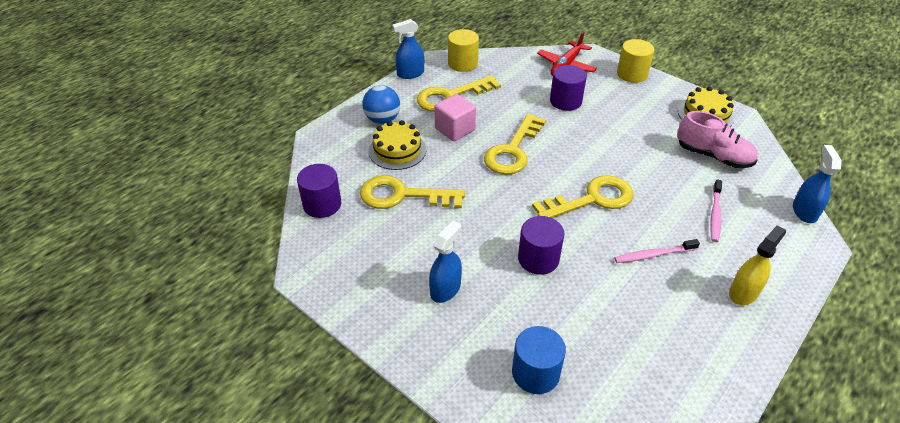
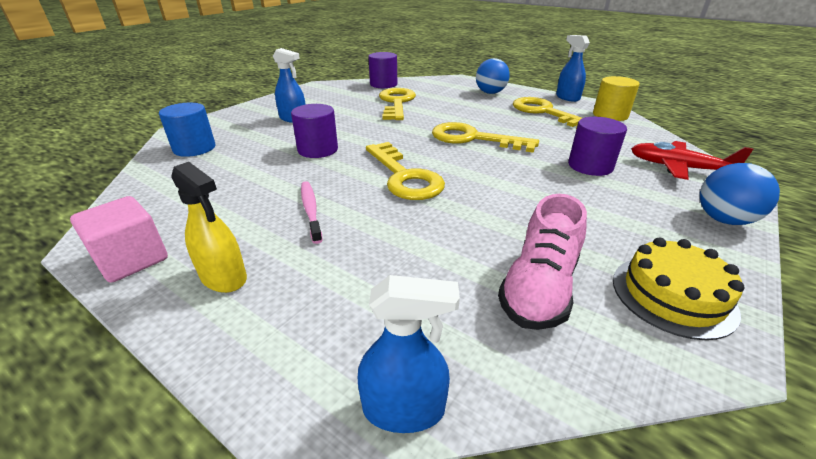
camera: 85 degrees right, 10 degrees down
(397, 150) = (452, 99): yellow cake -> none
(455, 129) = (493, 115): pink cube -> pink cube (132, 259)
(632, 74) = (723, 219): yellow cylinder -> blue ball
(715, 214) = (385, 271): pink toothbrush -> none

